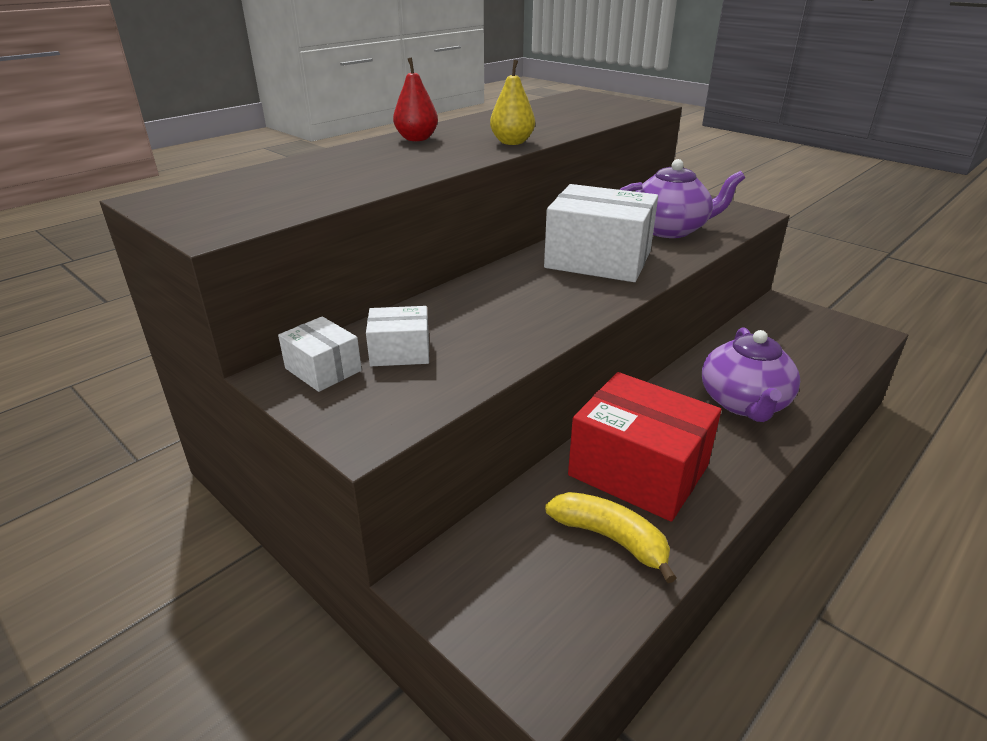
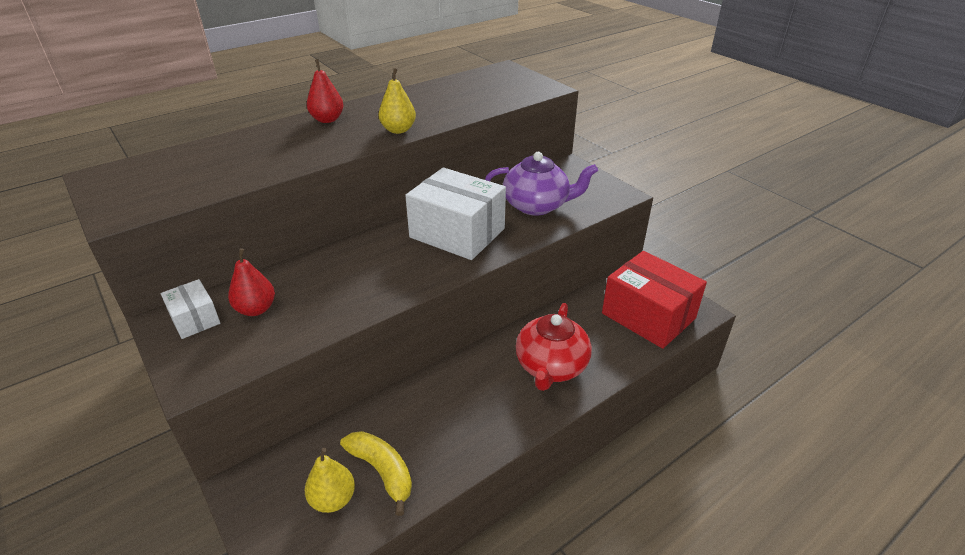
camera: 10 degrees right, 5 degrees up
(400, 352) = (256, 309): white box -> red pear
(565, 579) = (333, 499): none -> yellow pear
(638, 471) = (433, 417): red box -> red box (648, 316)
(744, 403) = (551, 367): purple teapot -> red teapot

